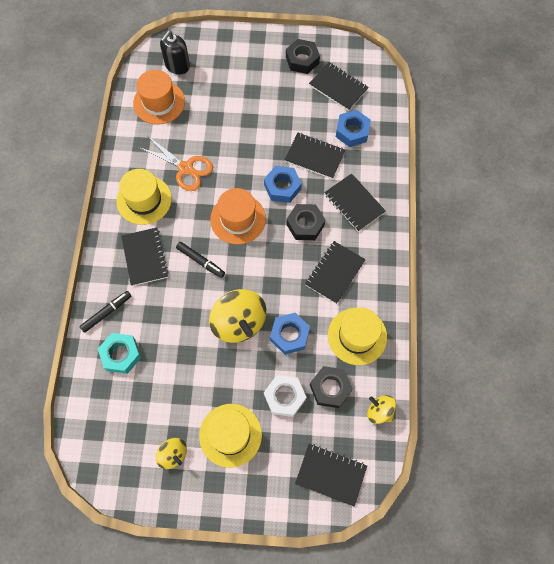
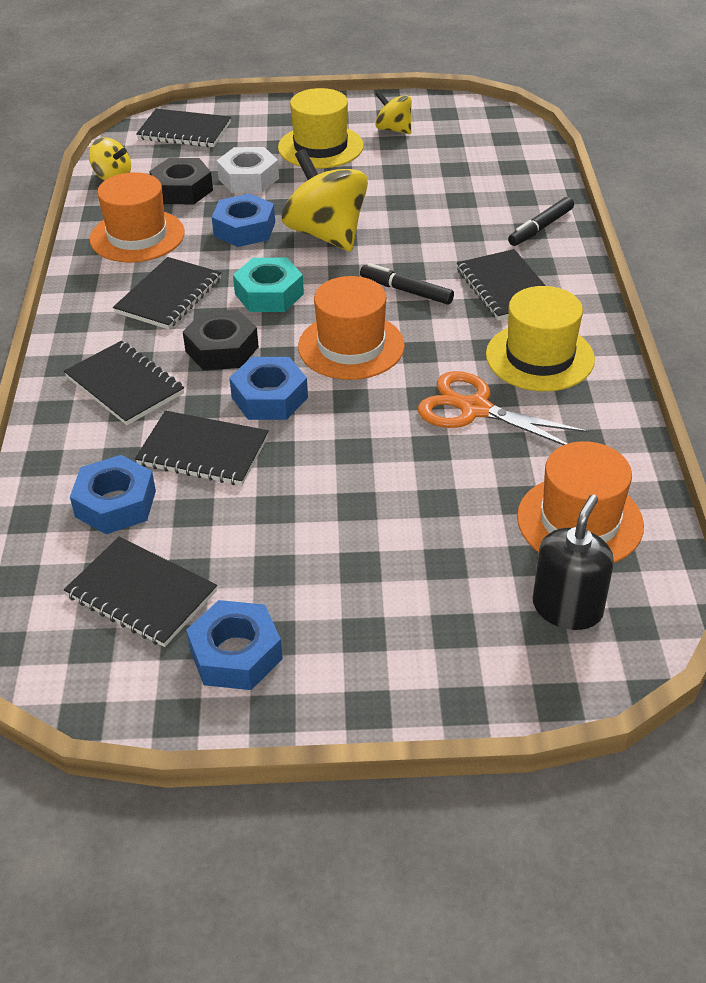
camera: 175 degrees right, 25 degrees down
(121, 354) = (498, 194): turquoise nut -> turquoise nut (269, 294)
(302, 60) = (236, 654): black nut -> blue nut
(357, 336) = (137, 236): yellow hat -> orange hat

